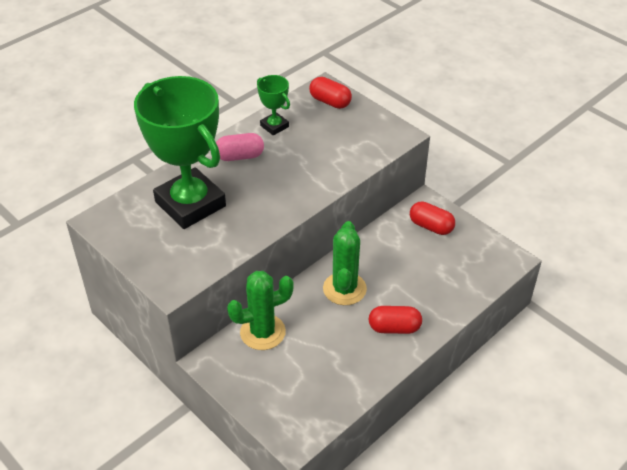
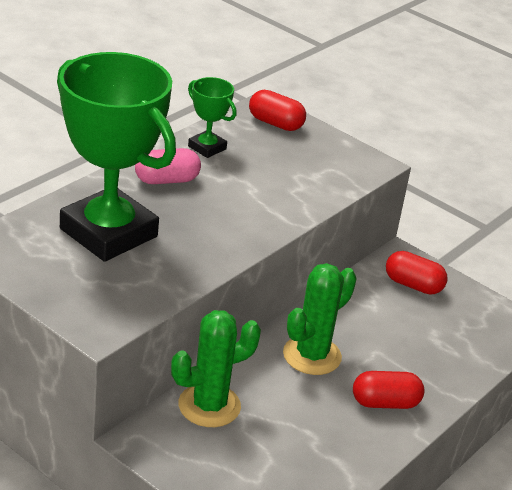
camera: 10 degrees left, 10 degrees down
(344, 289) = (312, 355): green cactus -> green cactus turned 45 degrees clockwise

